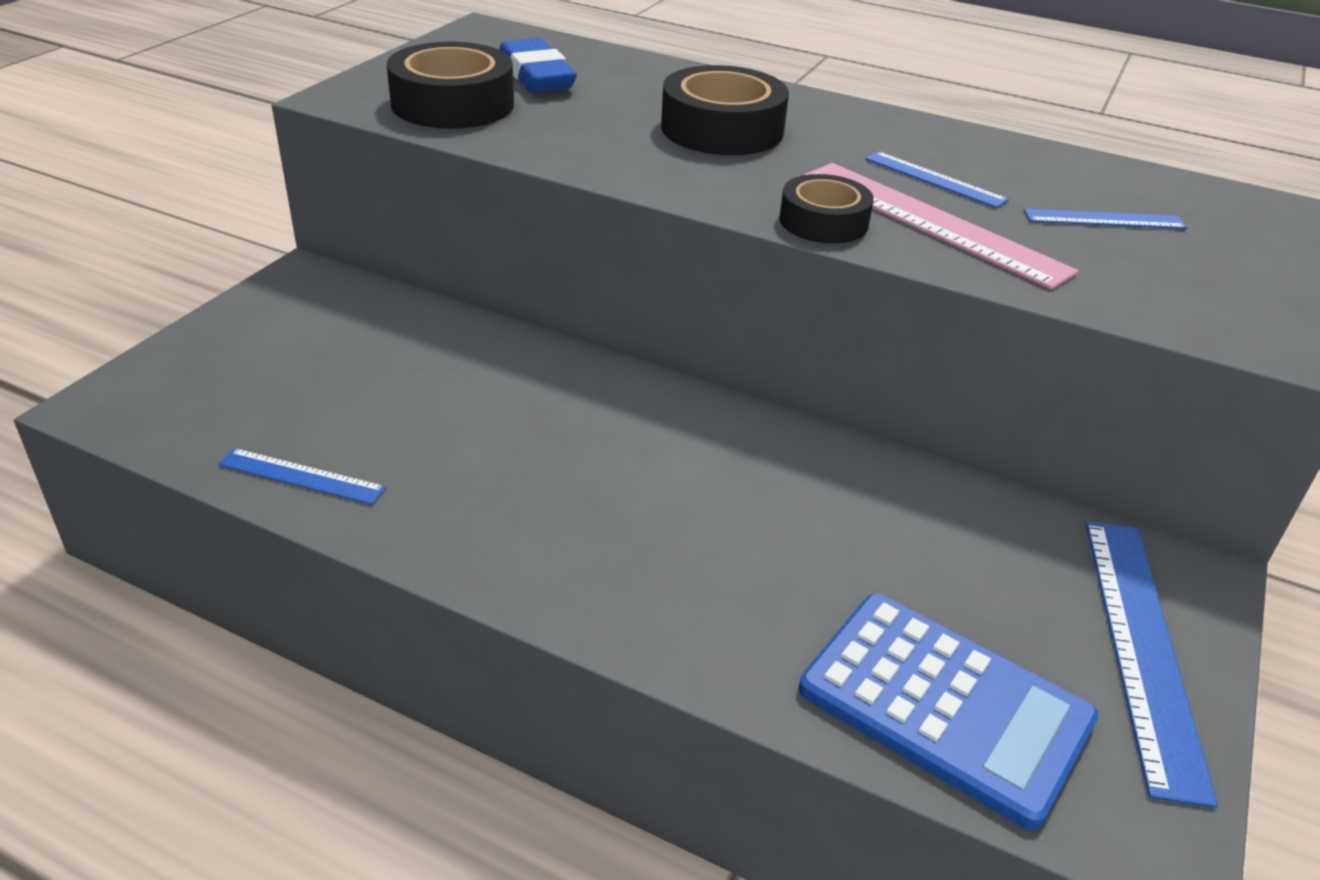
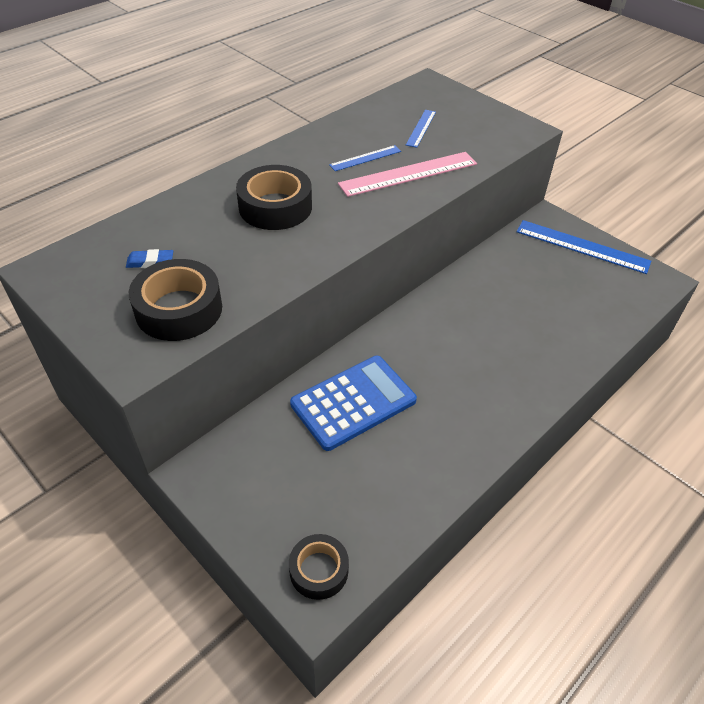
camera: 70 degrees left, 10 degrees up
(301, 476) = (421, 494): blue ruler -> none
(536, 75) = (150, 262): blue eraser -> blue eraser, size x0.55
(823, 221) = (397, 205): black tape -> black tape (319, 570)
(944, 705) = (604, 305): blue calculator -> blue calculator (353, 402)

